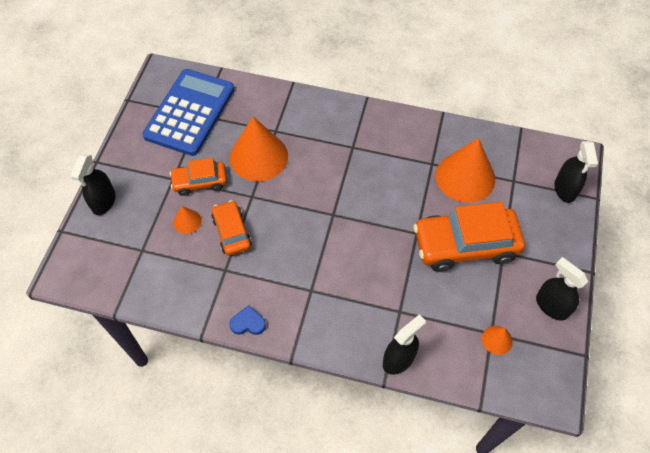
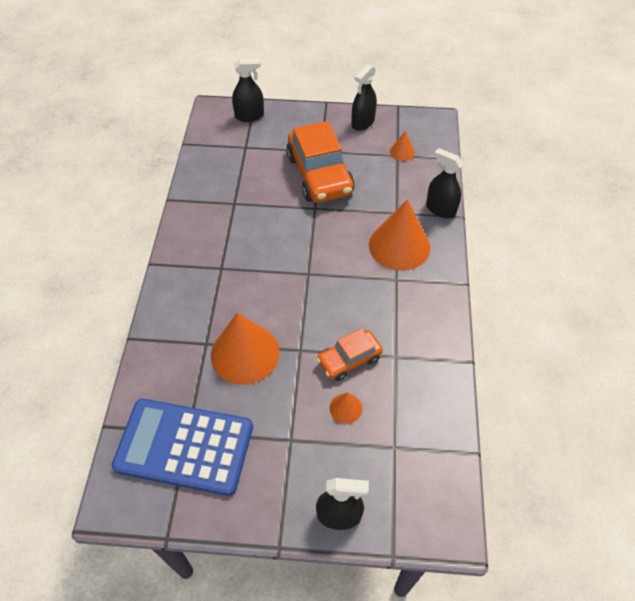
camera: 100 degrees left, 5 degrees down
(200, 182) = (290, 408): orange car -> none
(248, 323) = (445, 324): blue heart -> none
(465, 177) = (246, 178): orange cone -> orange cone (399, 246)

